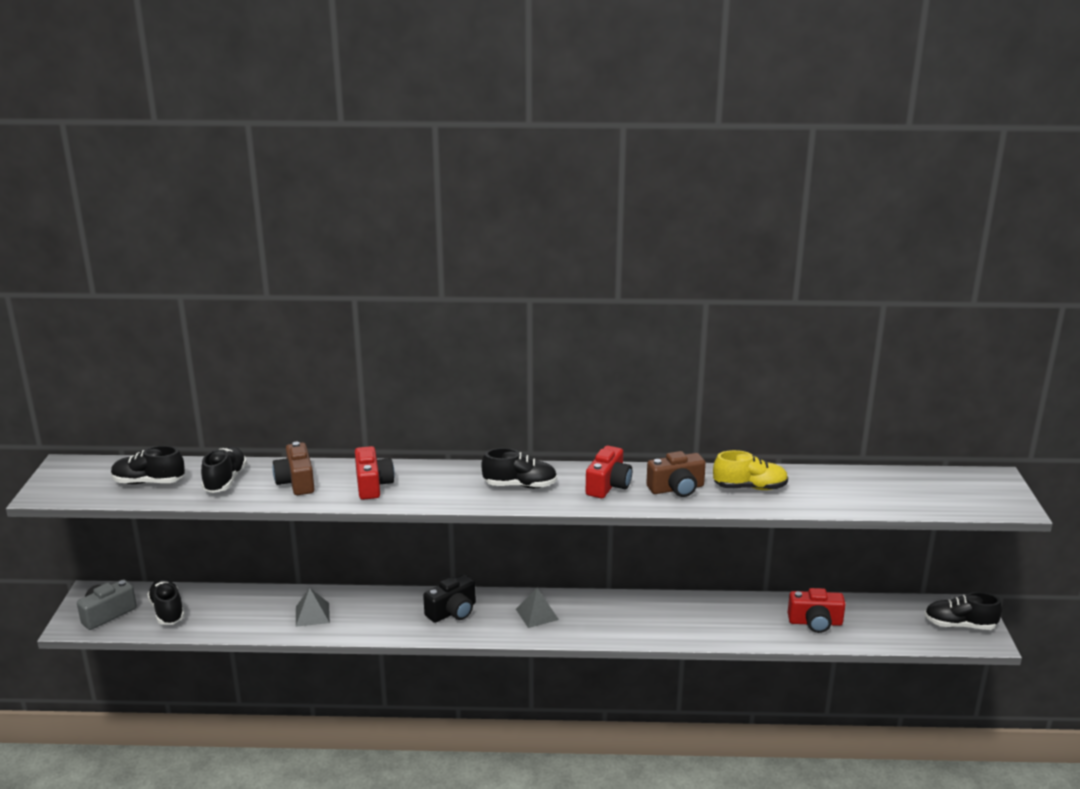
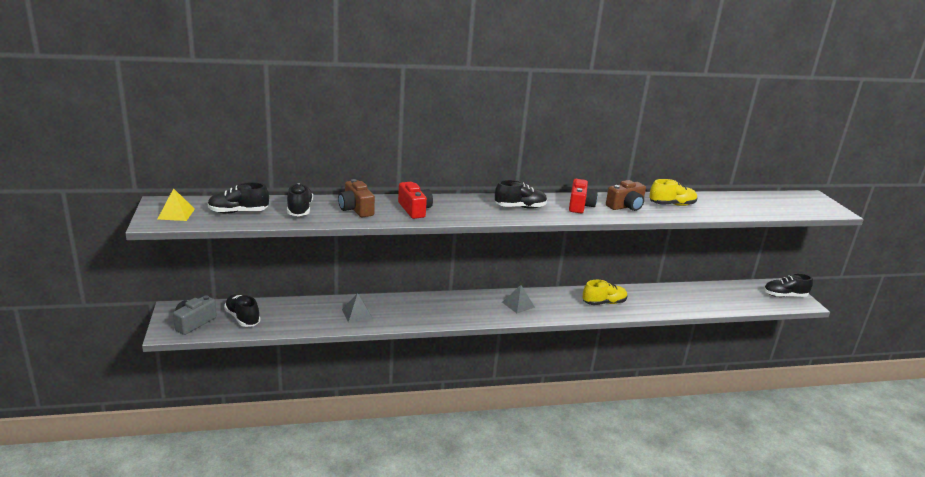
camera: 15 degrees left, 0 degrees up
(75, 482) = (176, 214): none -> yellow pyramid
(452, 612) = (459, 306): black camera -> none
(664, 619) = (604, 303): none -> yellow shoe
(815, 622) = (699, 299): red camera -> none

